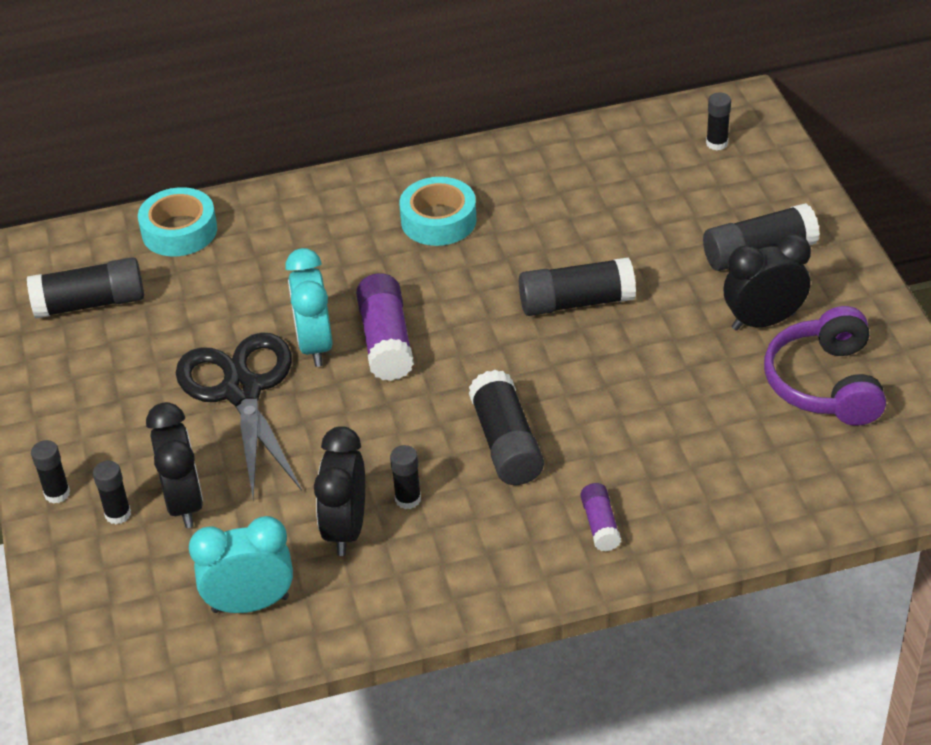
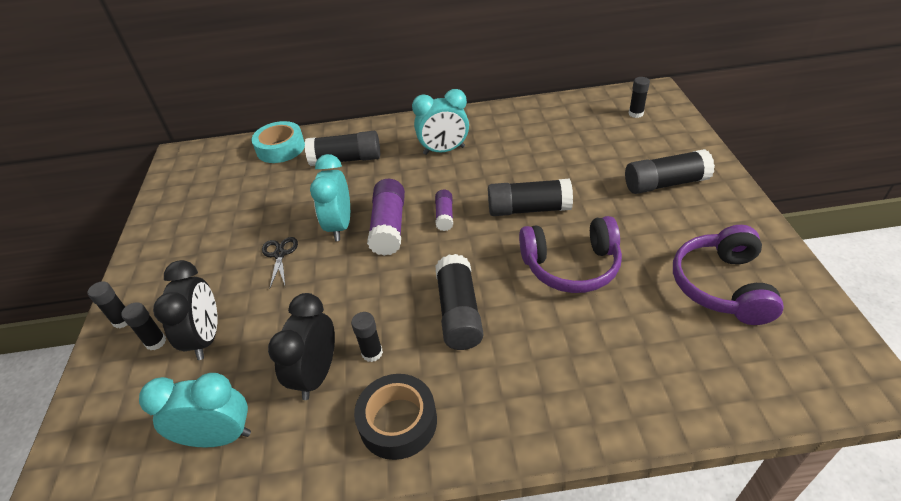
camera: 10 degrees right, 0 degrees up
(90, 303) = (208, 188): black glue stick -> black glue stick (346, 159)
(242, 391) = (280, 254): black scissors -> black scissors, size x0.43
(438, 220) = (444, 150): turquoise tape -> turquoise clock
(459, 566) = (398, 421): none -> black tape
(600, 525) = (525, 395): purple glue stick -> purple glue stick (444, 216)
(641, 374) = (571, 266): none -> purple headphones
(763, 321) = (669, 232): black clock -> none

